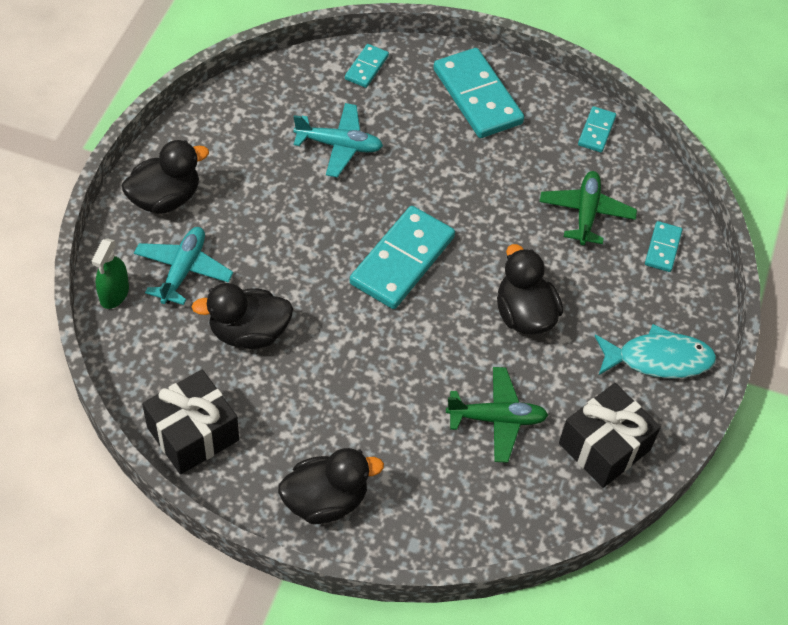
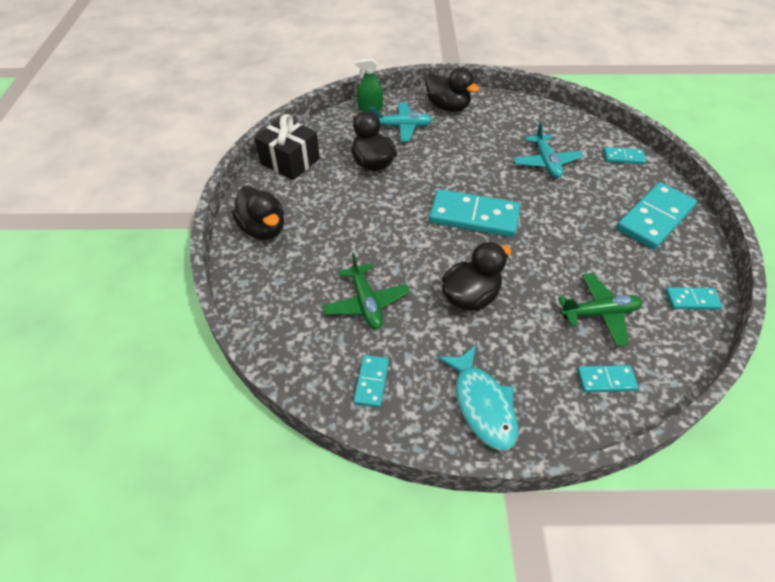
camera: 75 degrees right, 5 degrees down
(604, 446) = (371, 382): black gift -> turquoise domino

